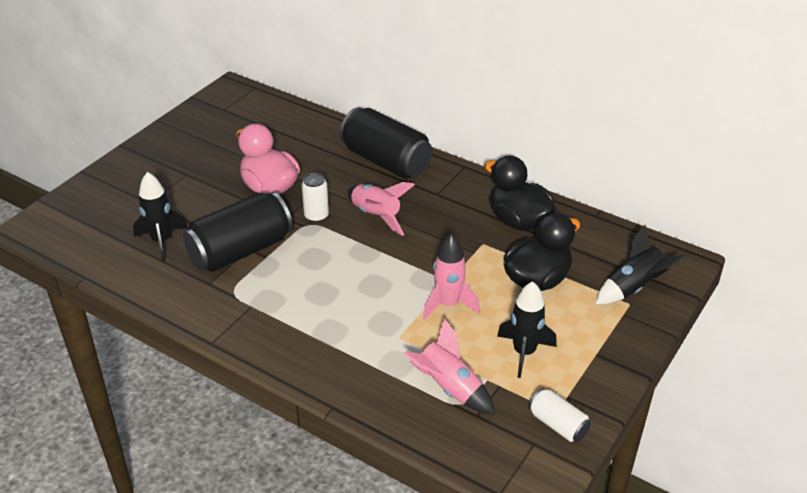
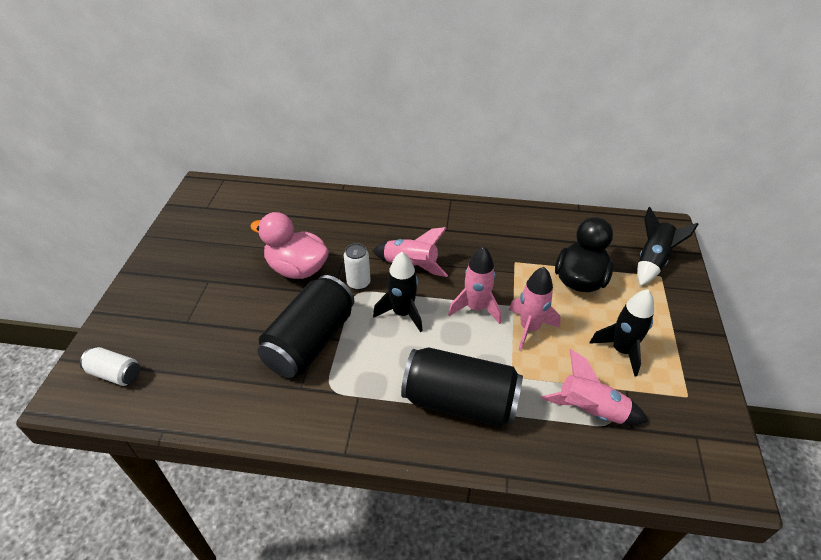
camera: 25 degrees left, 5 degrees up
(161, 241) = (224, 359): black rocket -> black rocket (402, 313)
(386, 161) = (384, 213): black can -> black can (460, 401)
(410, 271) = (475, 308): none -> pink rocket
(518, 221) = (526, 233): black duck -> none
(558, 424) = (699, 409): white can -> white can (115, 374)

